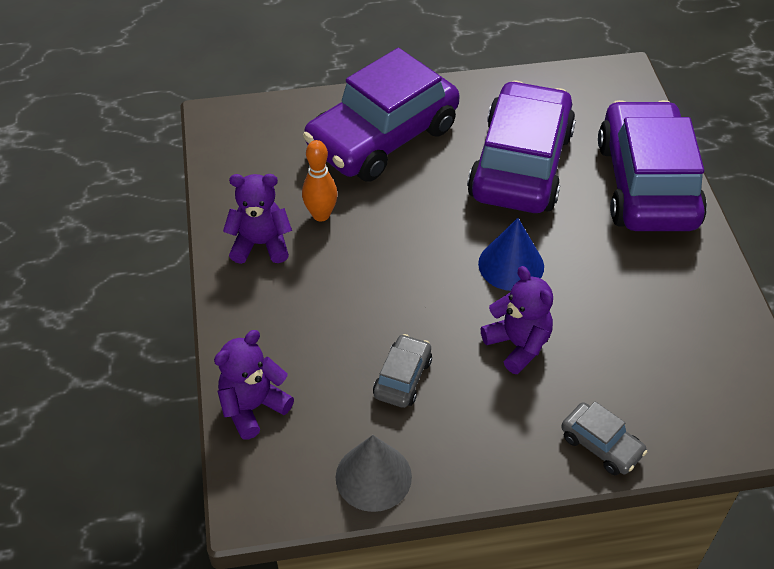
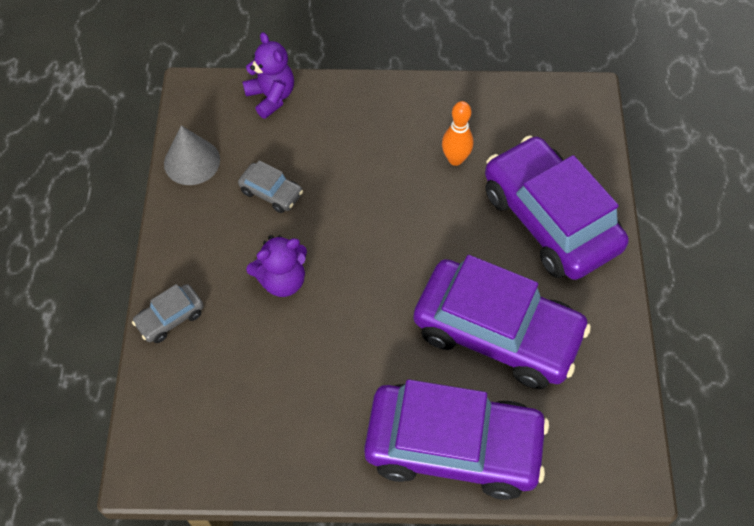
camera: 100 degrees right, 10 degrees up
(261, 244) = (429, 114): purple teddy bear -> none
(511, 265) = (370, 295): blue cone -> none

